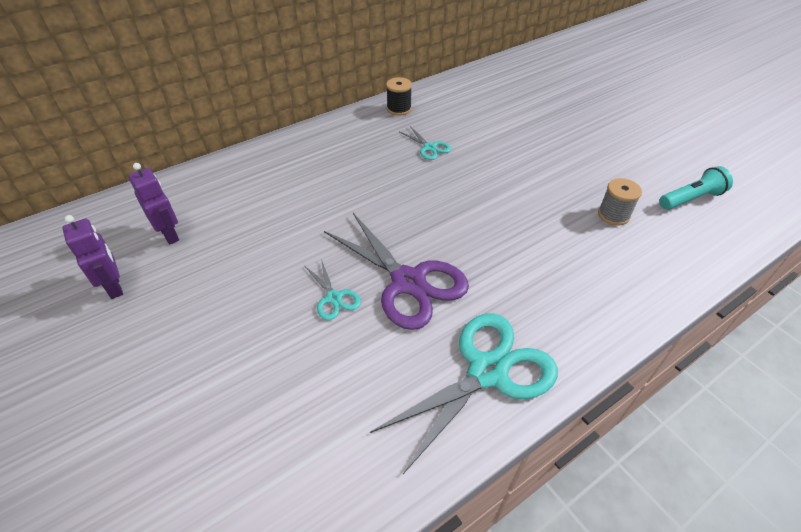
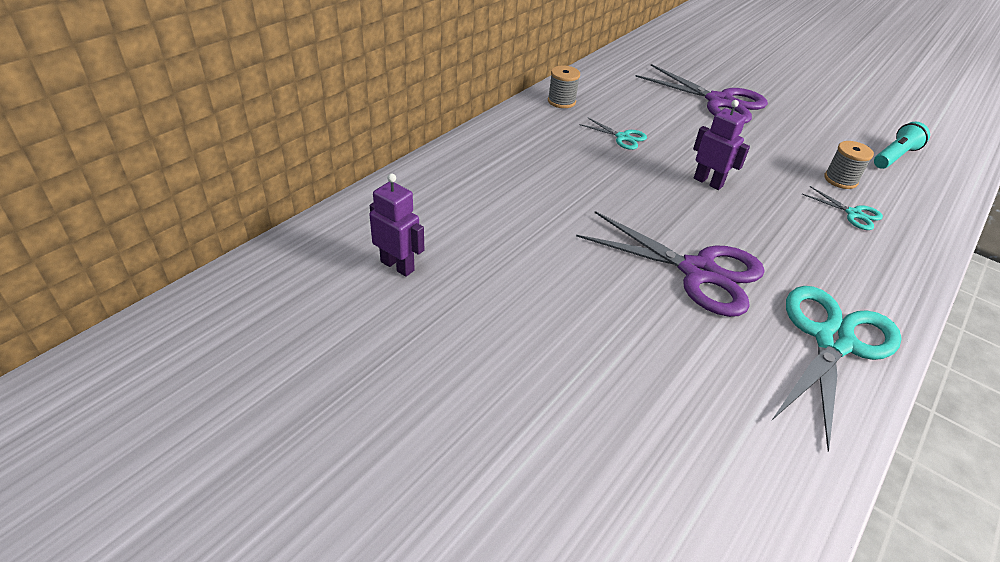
camera: 20 degrees left, 5 degrees down
(115, 286) = (373, 334): purple robot -> purple robot (708, 182)
(334, 298) = (635, 301): turquoise scissors -> turquoise scissors (853, 214)
(399, 109) = (561, 101): black spool -> grey spool
(546, 123) = (720, 102): none -> purple scissors

